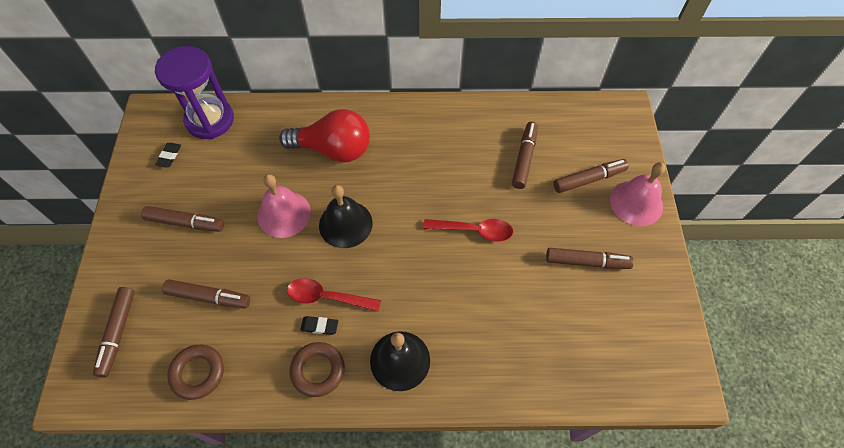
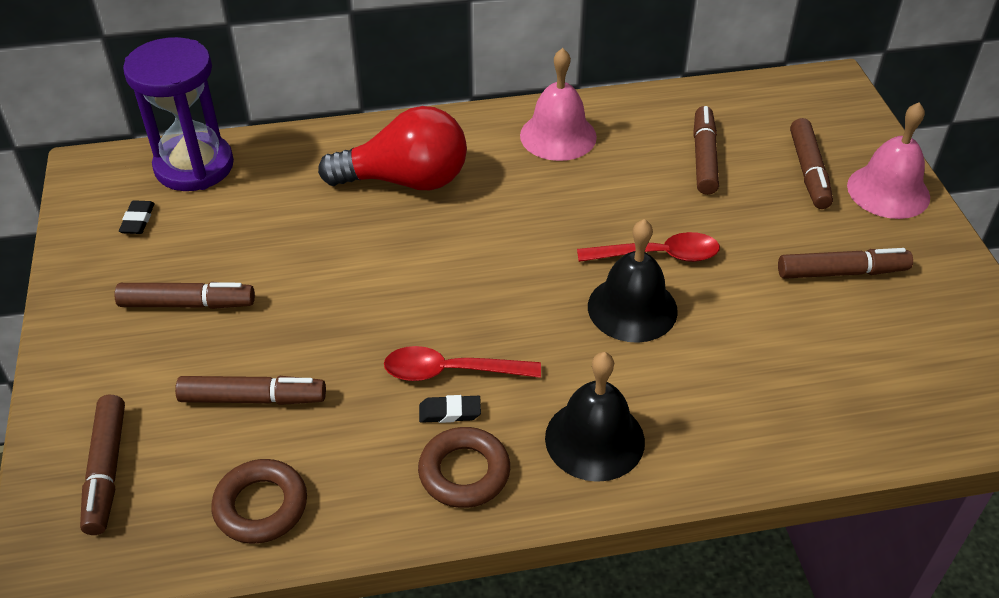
camera: 10 degrees left, 15 degrees down
(284, 214) = (349, 272): pink bell -> pink bell (558, 136)
(345, 224) = (453, 272): black bell -> black bell (632, 308)
(589, 179) = (808, 171): brown marker -> brown marker turned 120 degrees clockwise

